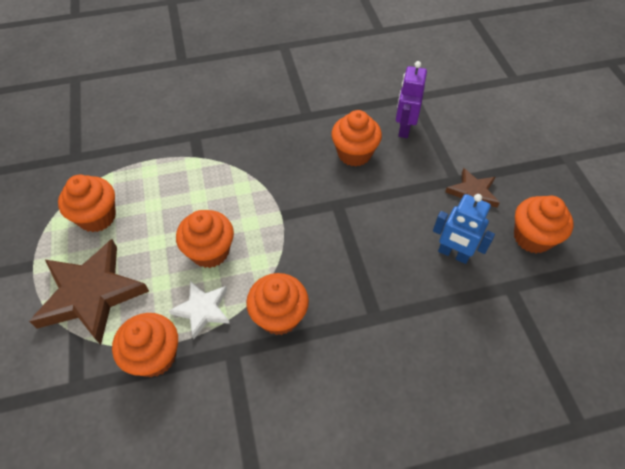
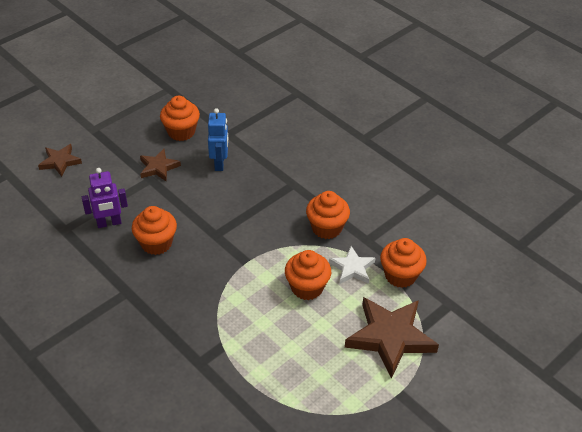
camera: 120 degrees left, 10 degrees down
(97, 217) = (329, 379): orange cupcake -> none
(518, 118) = (60, 162): none -> brown star

